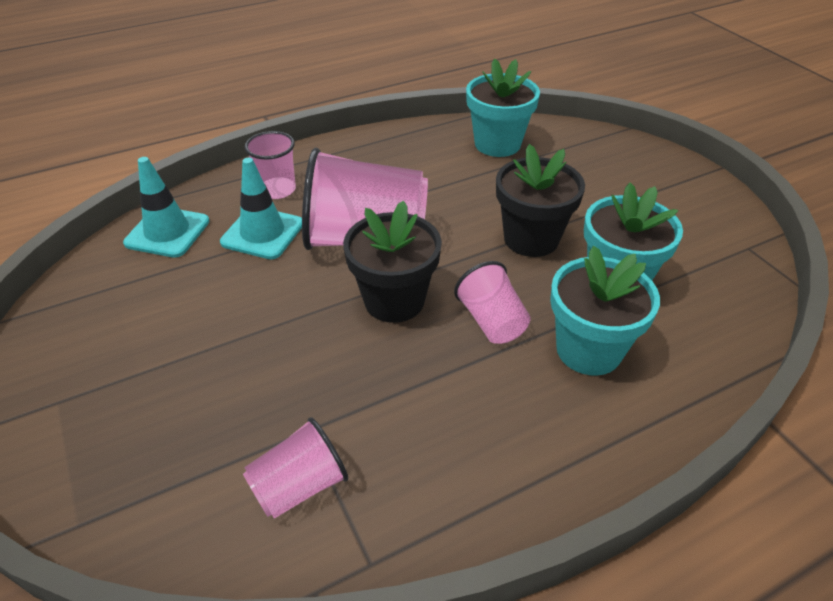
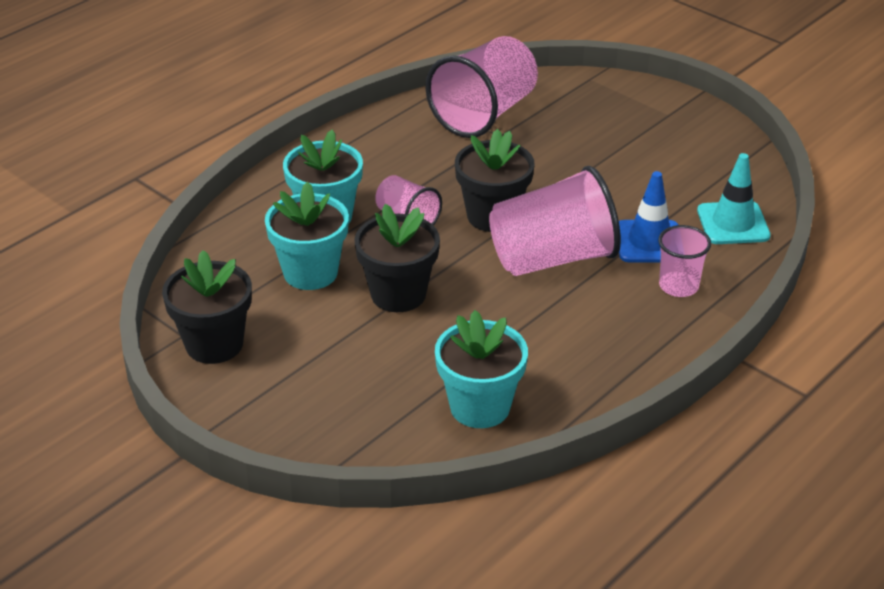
camera: 160 degrees right, 5 degrees down
(262, 233) = (649, 242): turquoise traffic cone -> blue traffic cone
(299, 486) = (484, 114): pink cup -> pink cup, size x1.89
(715, 232) = (214, 344): none -> black flower pot

